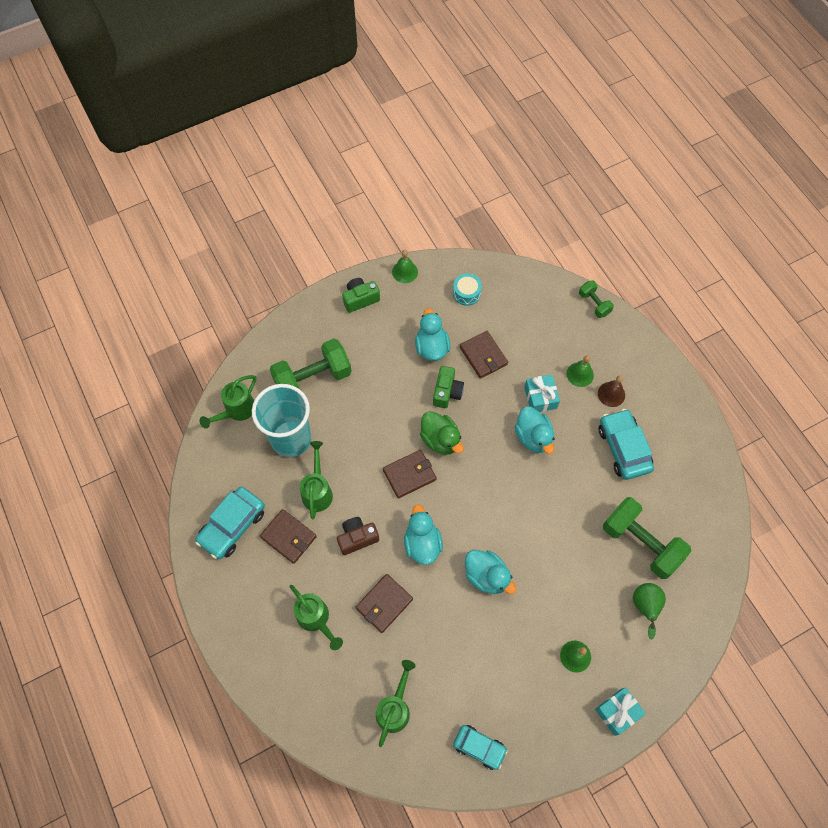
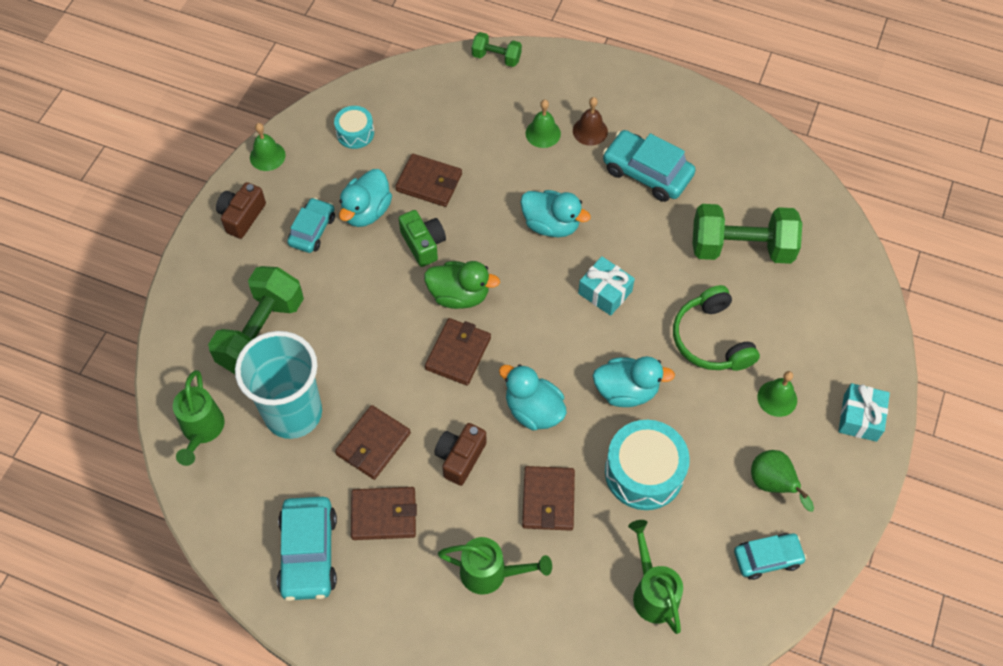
camera: 40 degrees left, 5 degrees down
(317, 491) = (373, 444): green watering can -> brown wallet
(360, 299) = (242, 216): green camera -> brown camera
(391, 336) = (312, 230): none -> turquoise car
(431, 347) = (366, 211): turquoise duck -> turquoise duck turned 105 degrees counterclockwise
(453, 634) = (644, 472): none -> turquoise drum
(540, 397) = (524, 182): turquoise gift -> turquoise gift (605, 292)
(567, 586) = (711, 339): none -> green headphones
(645, 607) = (797, 303): green pear -> green pear (773, 484)

